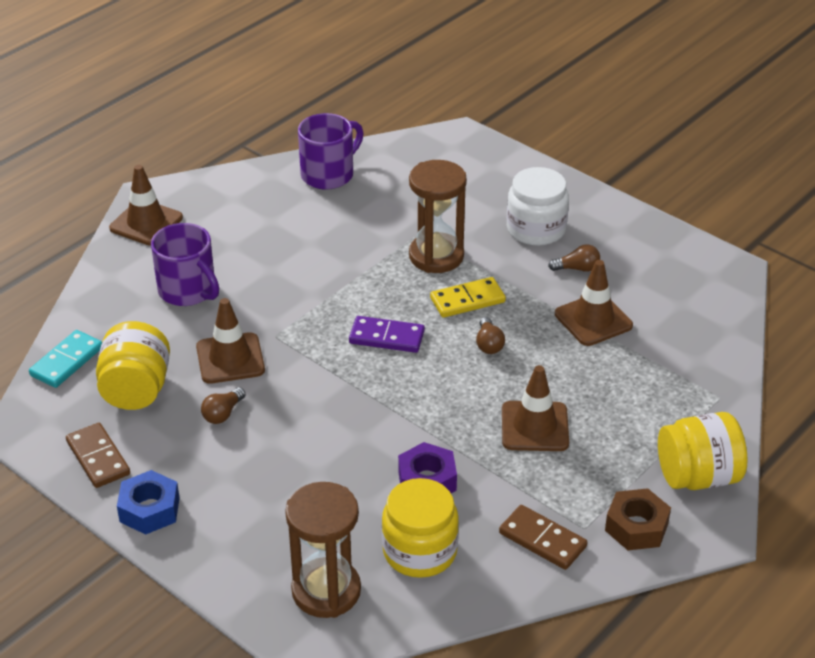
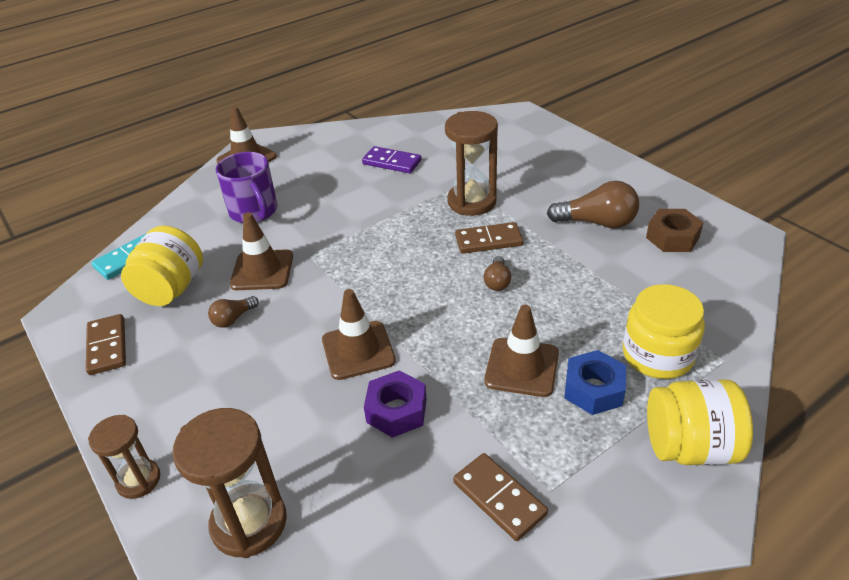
camera: 15 degrees right, 0 degrees up
(149, 510) = (124, 404): blue nut -> blue nut (593, 389)
(203, 573) = (138, 480): none -> brown hourglass
(329, 174) = (403, 134): purple mug -> none
(386, 337) = (405, 266): purple domino -> purple domino (392, 162)
(420, 551) = (363, 490): yellow jar -> yellow jar (657, 355)
(467, 300) = (488, 240): yellow domino -> brown domino
(536, 229) = (566, 187): white jar -> none
(577, 268) = (597, 222): brown light bulb -> brown light bulb, size x1.85
(593, 320) = (603, 269): brown traffic cone -> brown traffic cone (358, 350)
(636, 527) = (610, 499): brown nut -> brown nut (672, 237)

